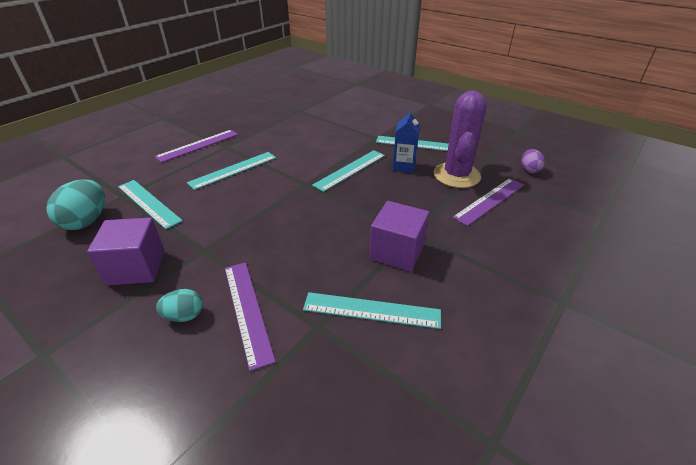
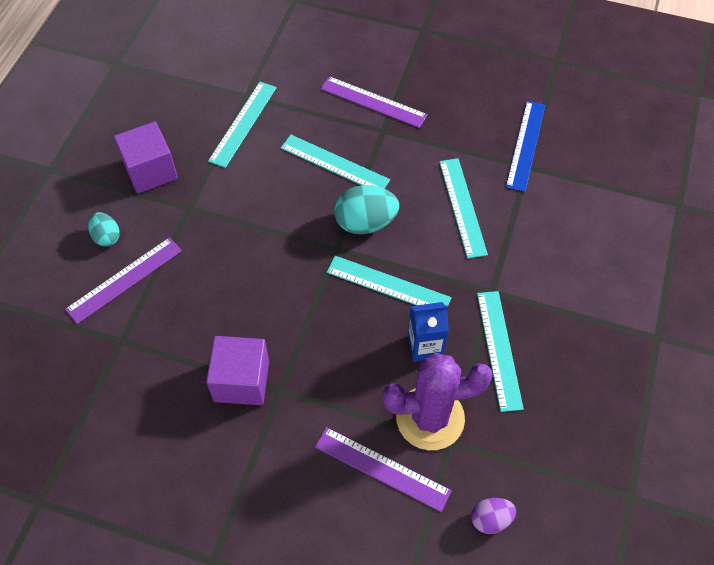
camera: 70 degrees right, 20 degrees up
(86, 221) = (198, 94): turquoise egg -> turquoise egg (365, 223)
(285, 108) = (526, 145): none -> blue ruler
(371, 310) = (151, 379): turquoise ruler -> turquoise ruler (462, 207)

